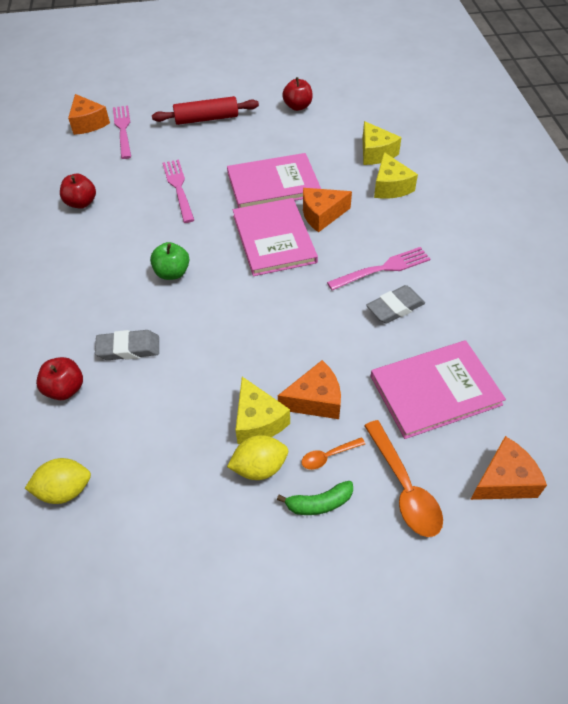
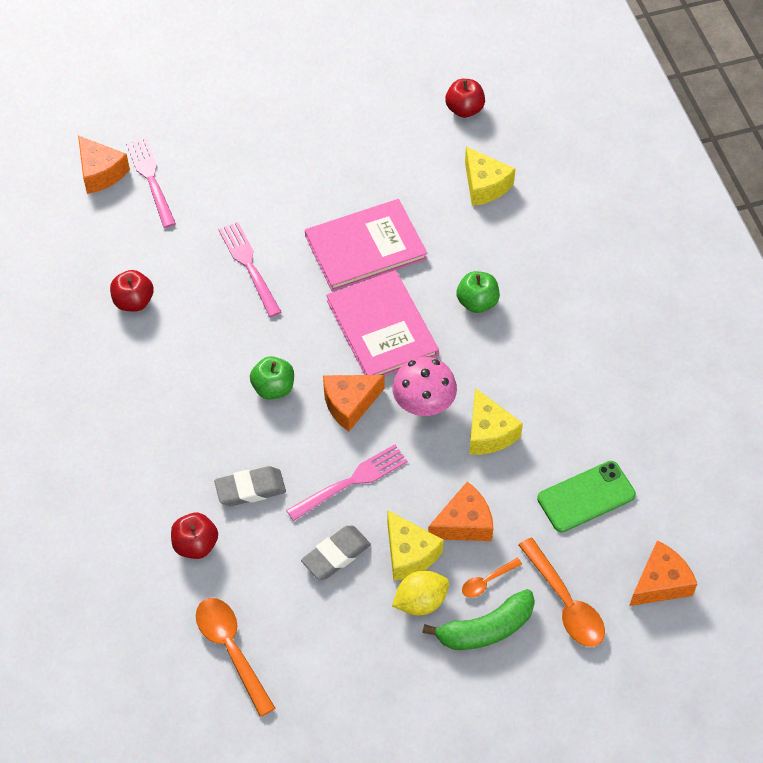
camera: 10 degrees left, 5 degrees up
(65, 490) = (231, 650): yellow lemon -> orange spoon
(206, 119) = (257, 150): red rolling pin -> none
(297, 106) = (373, 117): red apple -> red apple (464, 109)
(297, 298) = (423, 404): none -> pink mushroom
(319, 503) = (485, 629): green banana -> green banana, size x1.55
(322, 215) = (433, 287): orange cheese -> orange cheese (349, 404)
(357, 228) = (477, 302): none -> green apple
(382, 269) = (514, 355): pink fork -> pink fork (351, 481)
(390, 187) = (509, 236): yellow cheese -> yellow cheese (489, 433)
(395, 308) = (534, 404): grey eraser -> grey eraser (336, 555)
(435, 390) = (586, 497): pink book -> green phone

